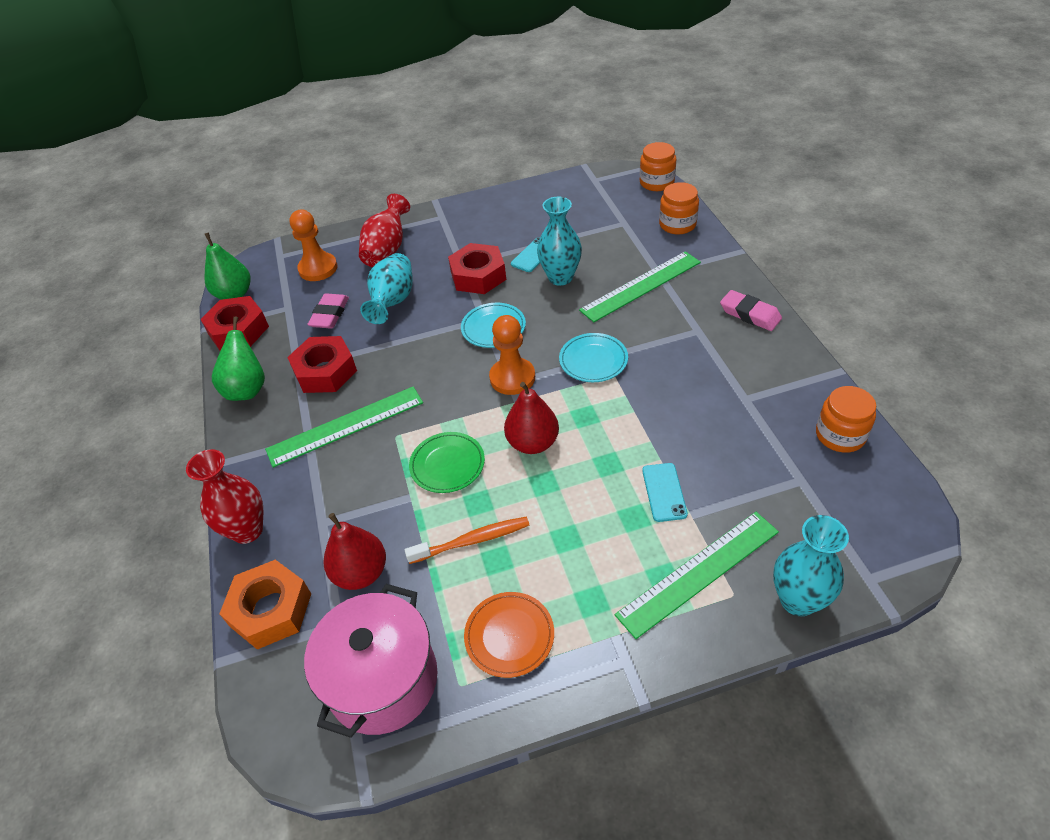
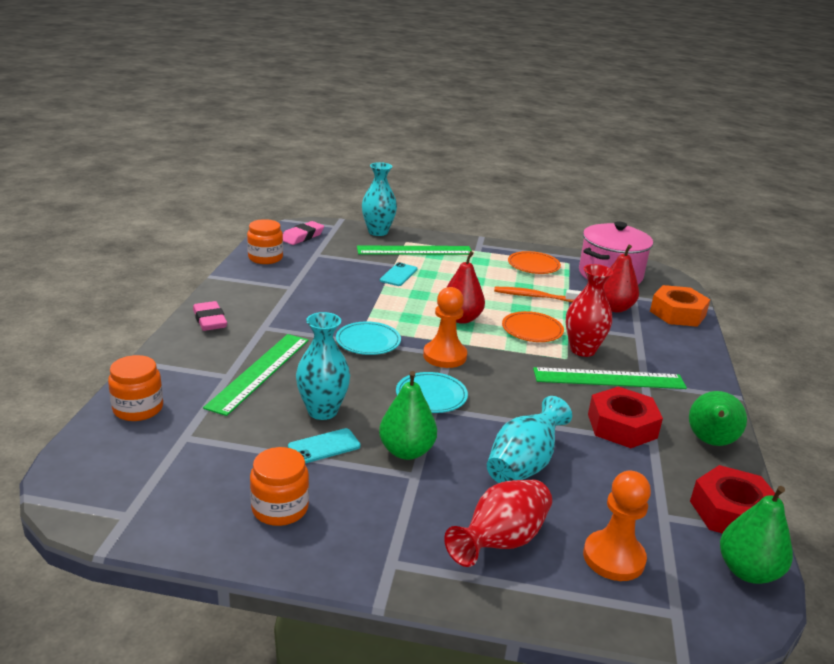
camera: 160 degrees left, 20 degrees down
(247, 530) = (698, 350): red vase -> red vase (582, 350)
(330, 314) = (607, 482): pink eraser -> pink eraser (302, 236)
(447, 465) = (532, 330): green plate -> orange plate
(478, 276) = (406, 451): red nut -> green pear
(641, 286) = (259, 372): green ruler -> green ruler turned 60 degrees counterclockwise
(656, 182) = (69, 469): orange jar -> orange jar (280, 508)

